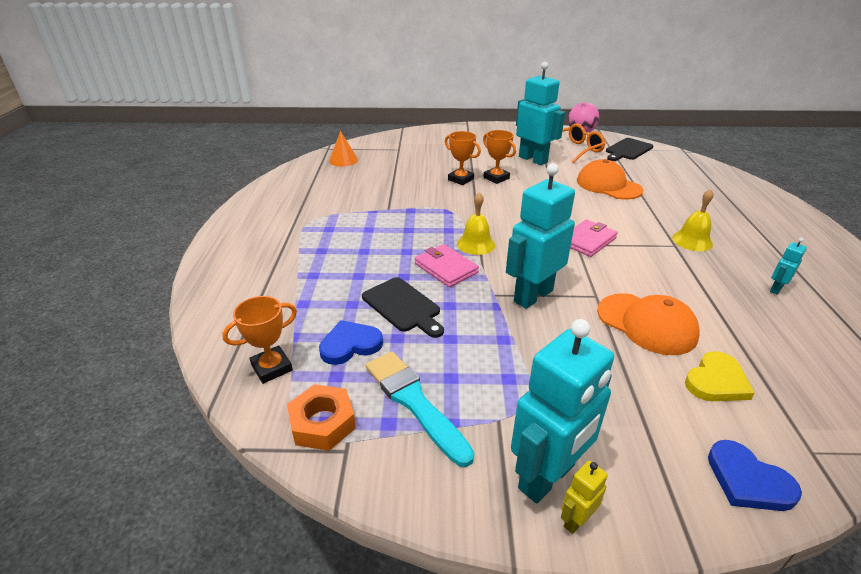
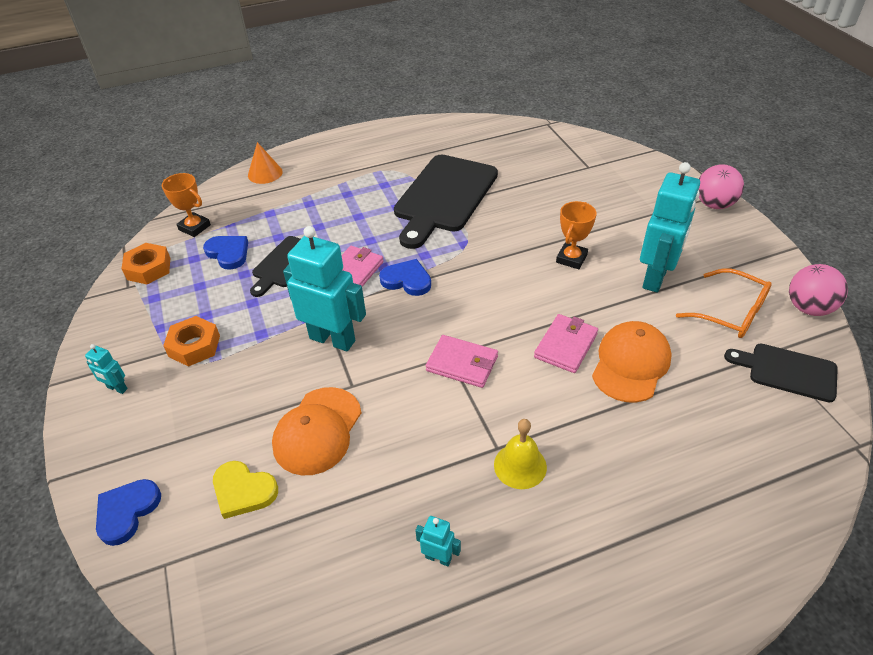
camera: 70 degrees right, 10 degrees up
(343, 160) = (527, 142): orange cone -> orange cone (265, 173)
(378, 206) = (444, 197): none -> black cutting board
(414, 402) = (176, 304): turquoise brush -> none
(460, 179) = (545, 233): orange trophy -> none
(475, 128) = (714, 204): none -> pink ball
(476, 244) = (407, 280): yellow bell -> blue heart
(500, 393) = (194, 346): none -> orange nut
(547, 477) = (117, 388): turquoise robot -> turquoise robot, size x0.43
(576, 520) = (83, 409): yellow robot -> none
(583, 200) = (566, 345): none -> pink wallet

